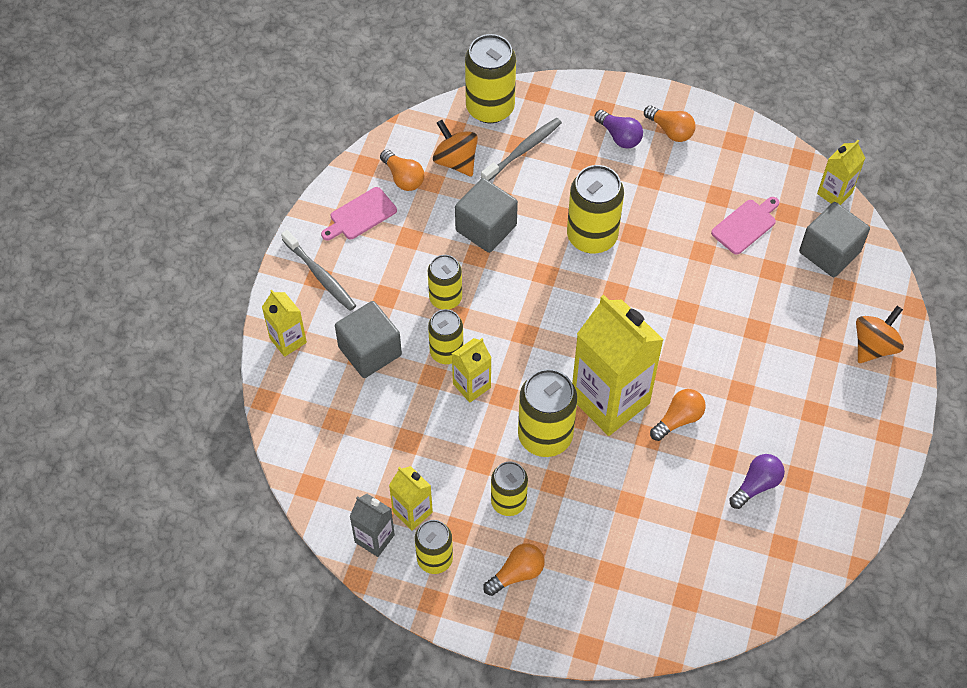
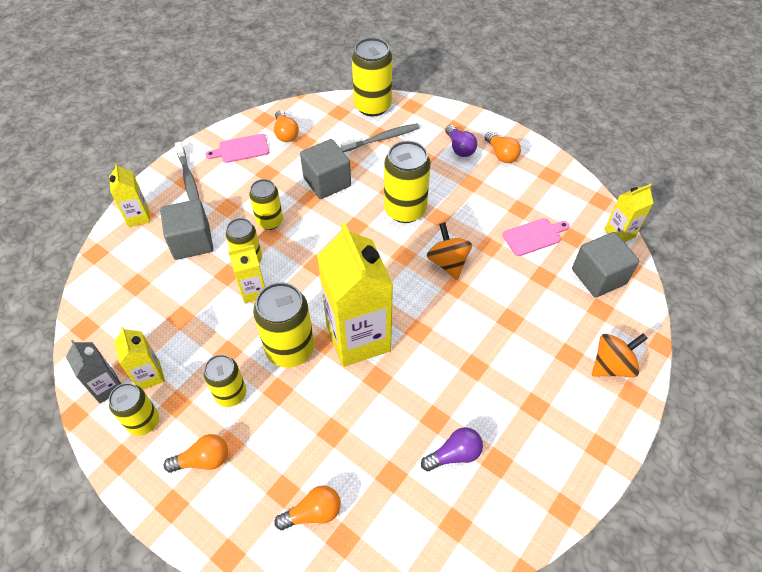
camera: 20 degrees right, 5 degrees down
(456, 161) = (329, 133): orange spinning top -> orange spinning top (448, 262)
(678, 419) = (409, 372): orange light bulb -> orange light bulb (313, 513)

